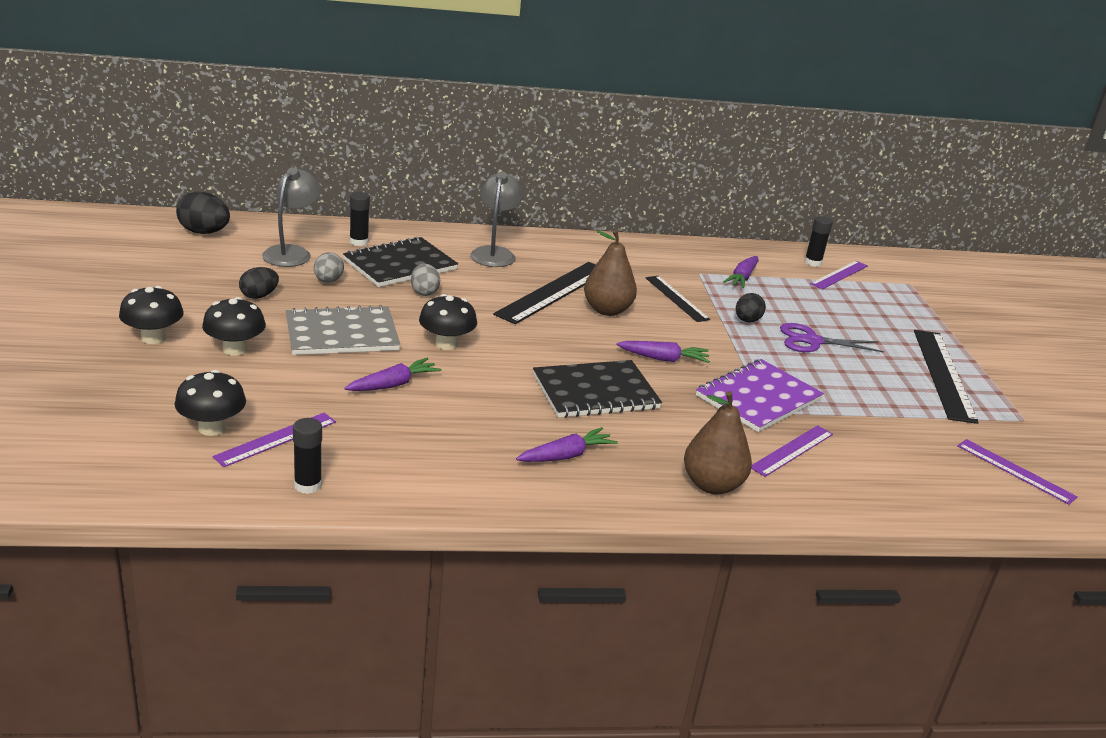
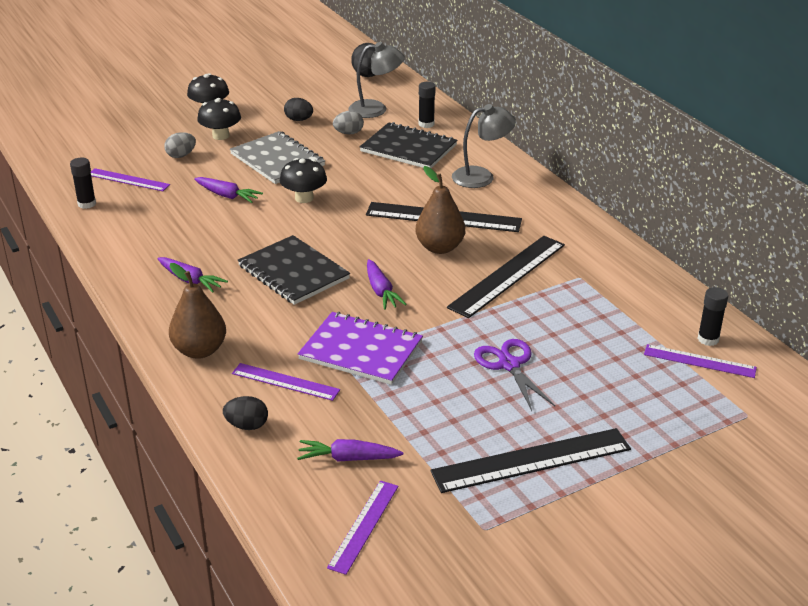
camera: 70 degrees right, 5 degrees up
(212, 428) = (125, 159): black mushroom -> none
(424, 292) = (375, 169): grey egg -> grey egg (181, 155)
(676, 298) = (507, 275): black ruler -> black ruler, size x1.68
(742, 278) = (603, 302): purple carrot -> purple carrot (348, 458)
(747, 320) = (508, 320): black egg -> black egg (247, 425)

